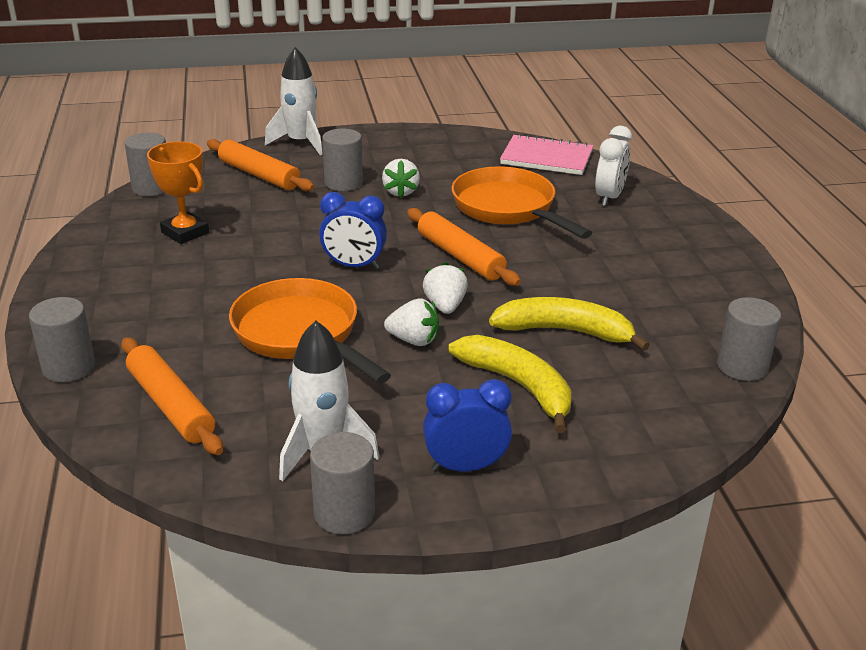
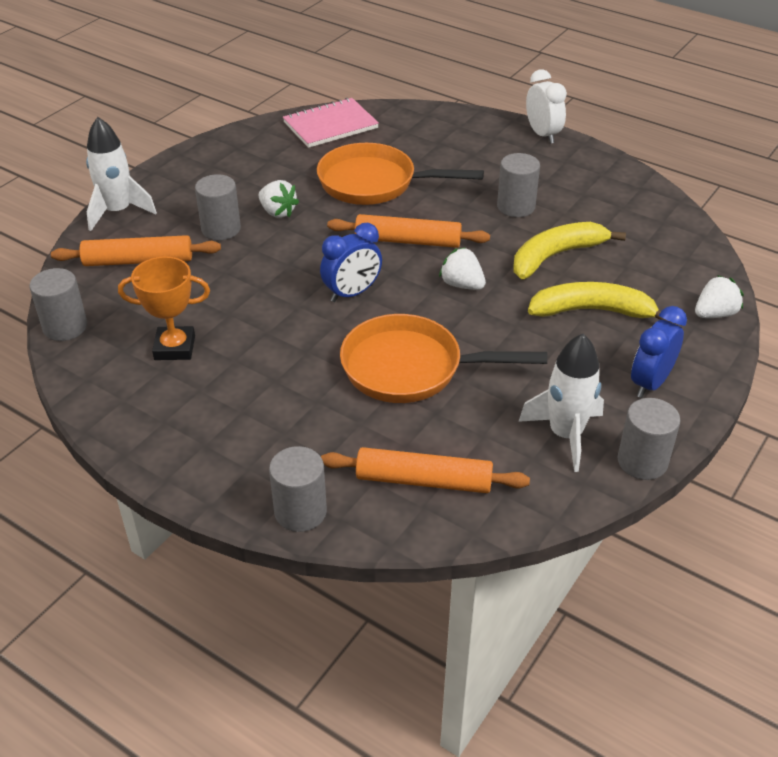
camera: 45 degrees left, 10 degrees up
(414, 340) = (486, 322): white strawberry -> white strawberry (714, 314)
(609, 197) = (423, 137): white clock -> white clock (542, 134)
(742, 366) = (673, 218): grey cylinder -> grey cylinder (516, 207)

